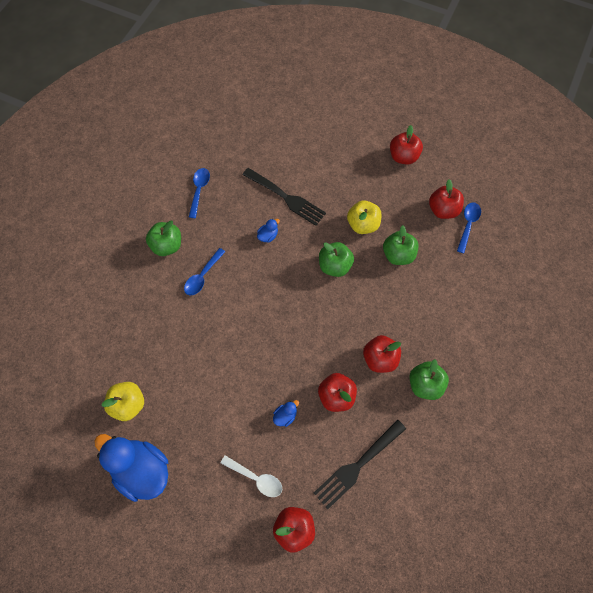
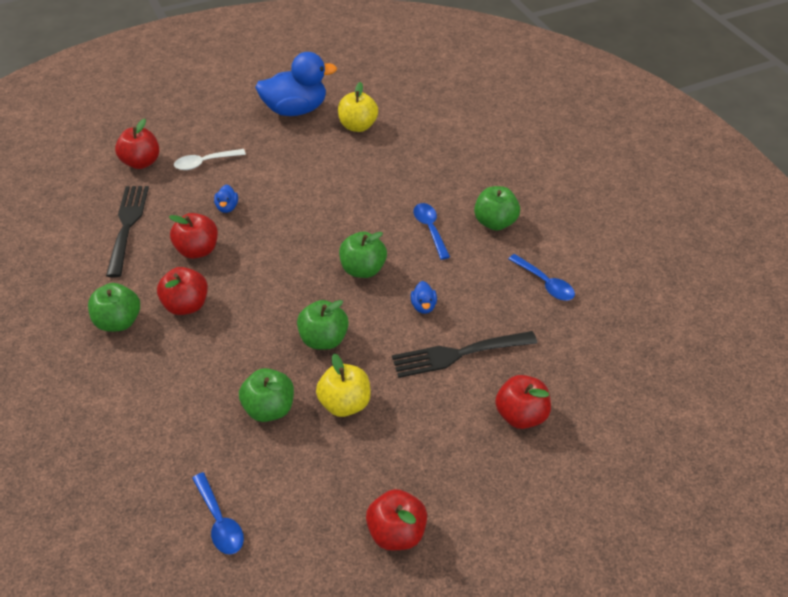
camera: 130 degrees right, 20 degrees down
(267, 287) = (363, 269): none -> green apple
(443, 210) = (270, 510): red apple -> red apple (521, 415)

